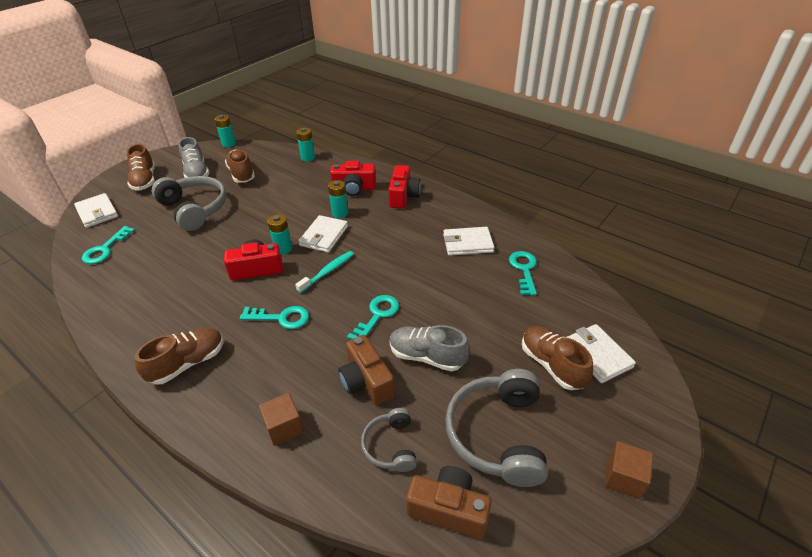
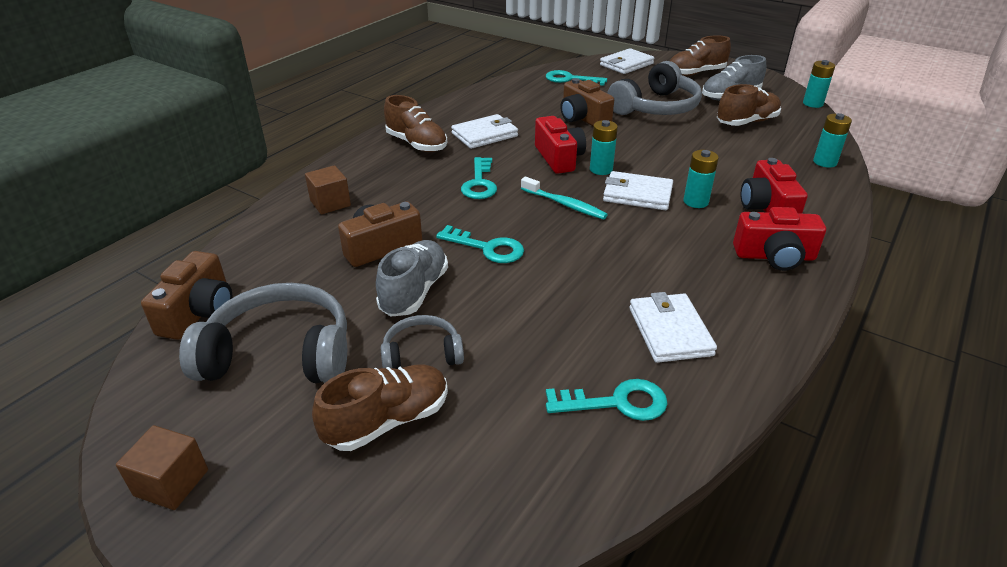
camera: 85 degrees right, 5 degrees down
(192, 249) = (583, 118): none -> brown camera
(391, 446) = (289, 269): grey headphones -> grey headphones (422, 354)
(597, 355) = (404, 487): white wallet -> white wallet (485, 135)

